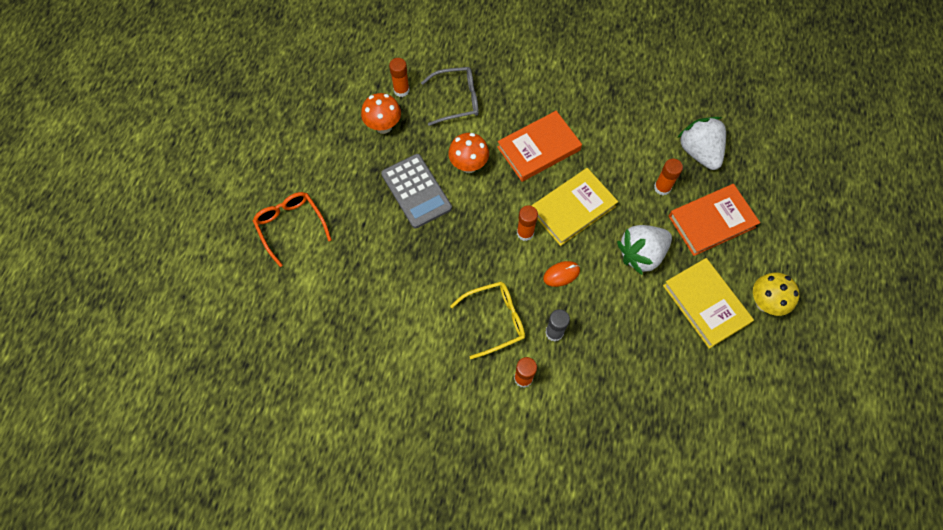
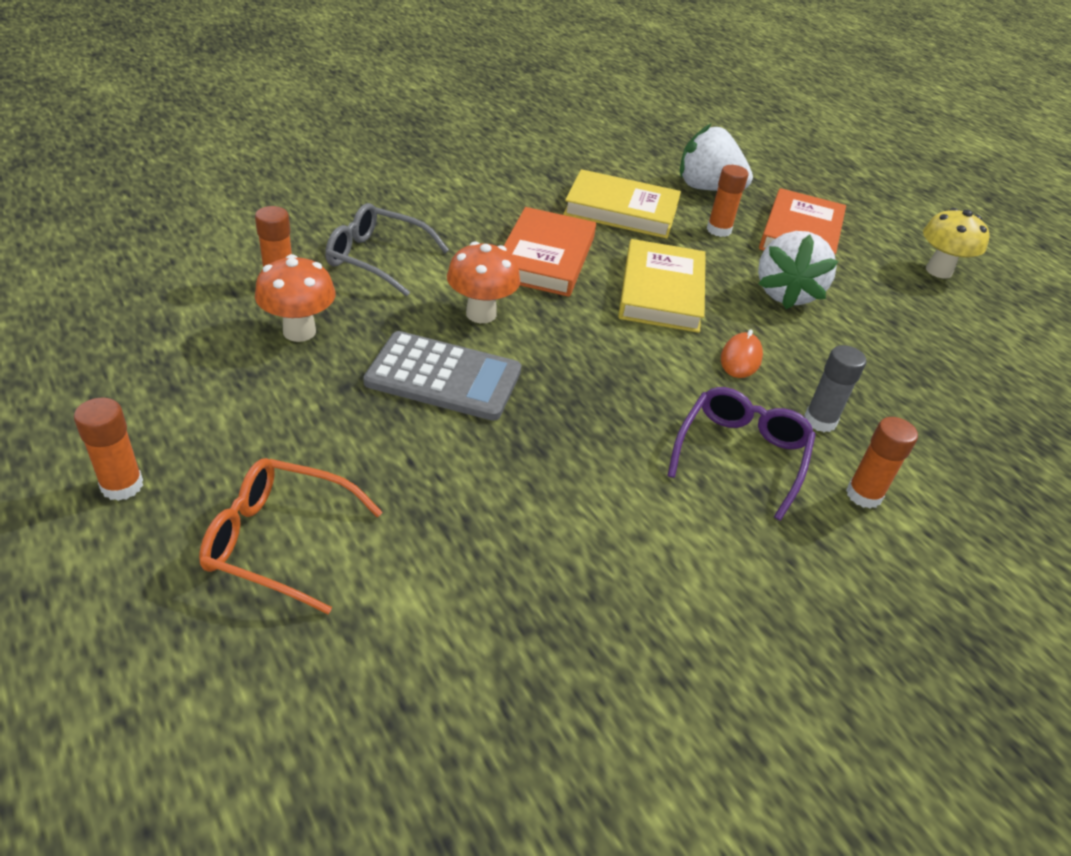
camera: 50 degrees left, 25 degrees down
(457, 100) = (377, 258): grey glasses -> grey glasses turned 105 degrees counterclockwise
(495, 320) = (741, 455): yellow glasses -> purple glasses
(525, 233) = (644, 343): orange glue stick -> orange glue stick (122, 486)
(705, 304) = (901, 300): yellow book -> yellow book (621, 210)

